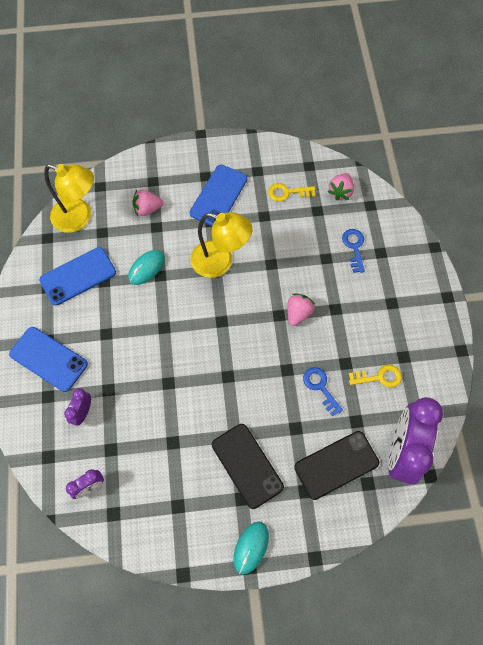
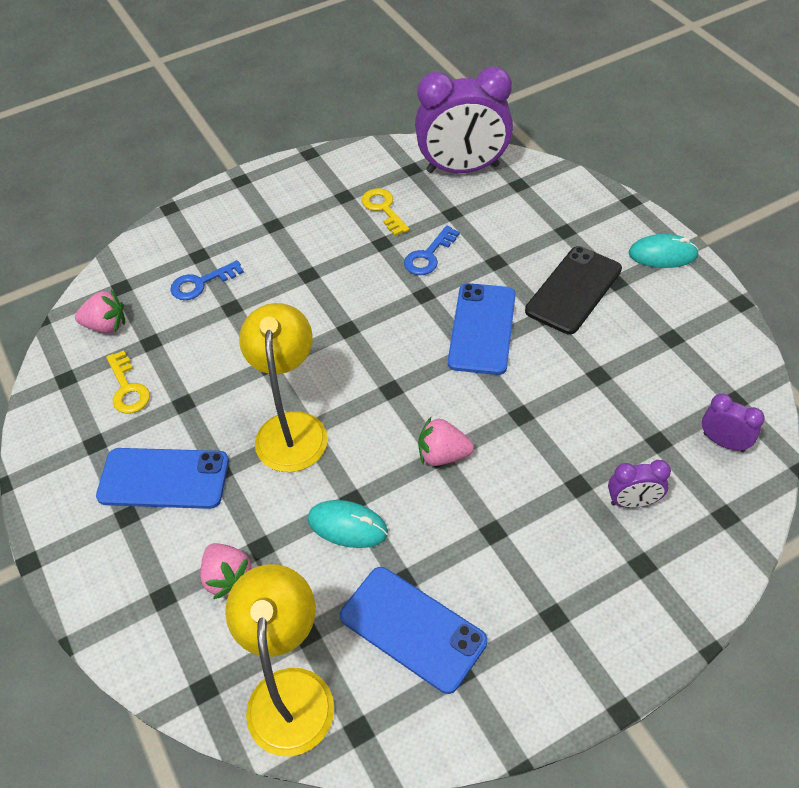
camera: 110 degrees left, 15 degrees down
(48, 359) = (584, 596): blue phone -> blue phone (482, 329)
(298, 313) = (334, 309): pink strawberry -> pink strawberry (443, 455)
(336, 465) = (516, 214): black phone -> none

